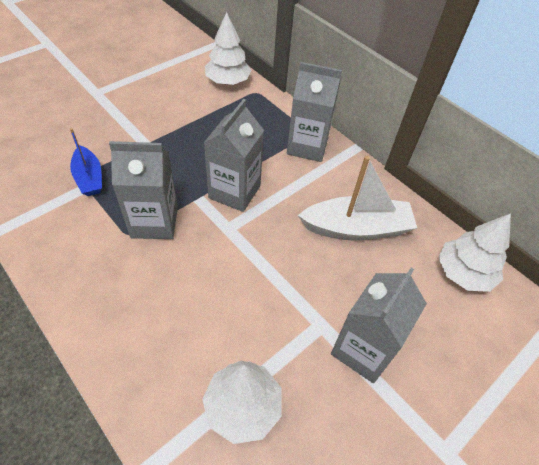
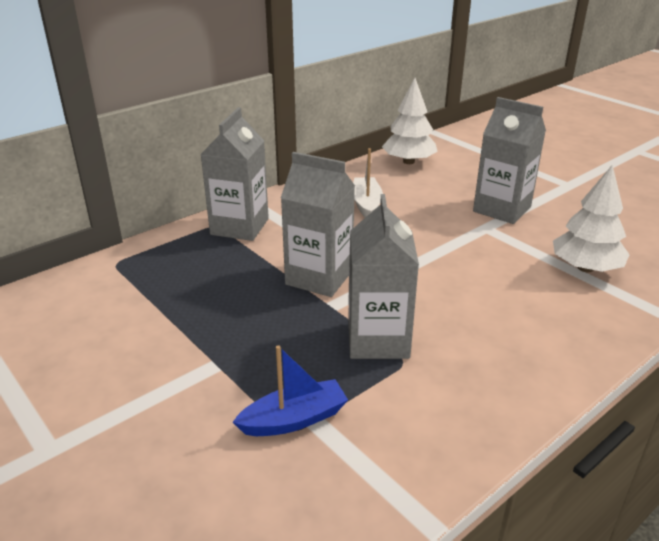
camera: 85 degrees left, 20 degrees down
(228, 81) = (78, 289): white tree -> none
(356, 228) = (366, 204): white boat -> white boat, size x0.61

